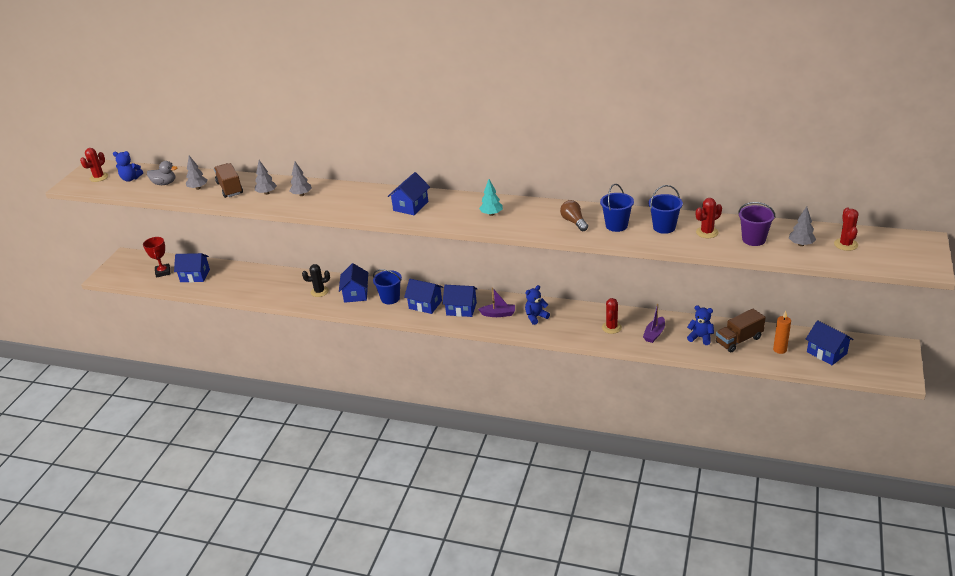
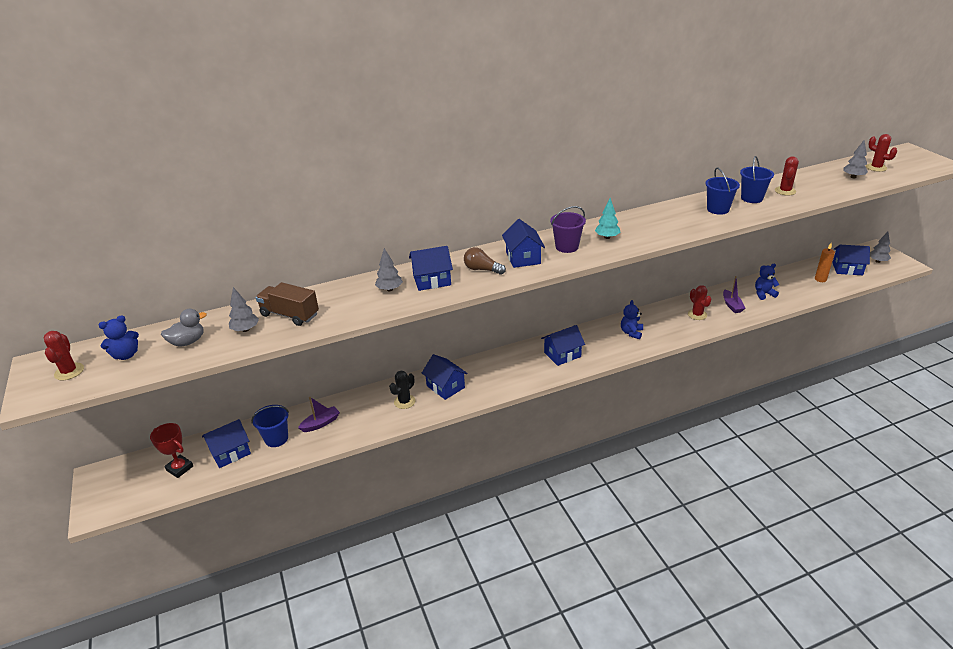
camera: 40 degrees left, 0 degrees up
(266, 193) = (345, 303): grey tree -> grey tree (877, 261)
(390, 298) = (485, 375): blue bucket -> blue bucket (276, 438)
(425, 304) = (525, 365): blue house -> blue house (432, 280)
(498, 314) = (599, 344): purple boat -> purple boat (321, 423)
(574, 222) = (683, 218): brown light bulb -> brown light bulb (482, 269)
(739, 340) = (788, 284): brown truck -> none
(753, 239) = (821, 184): purple bucket -> purple bucket (567, 247)

